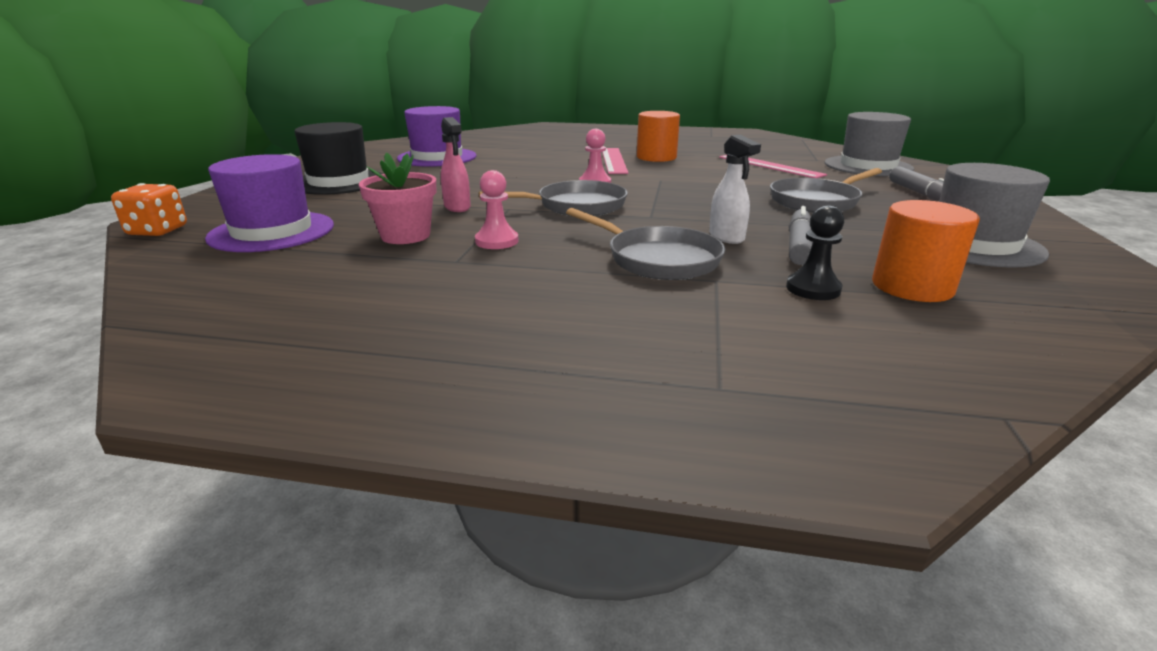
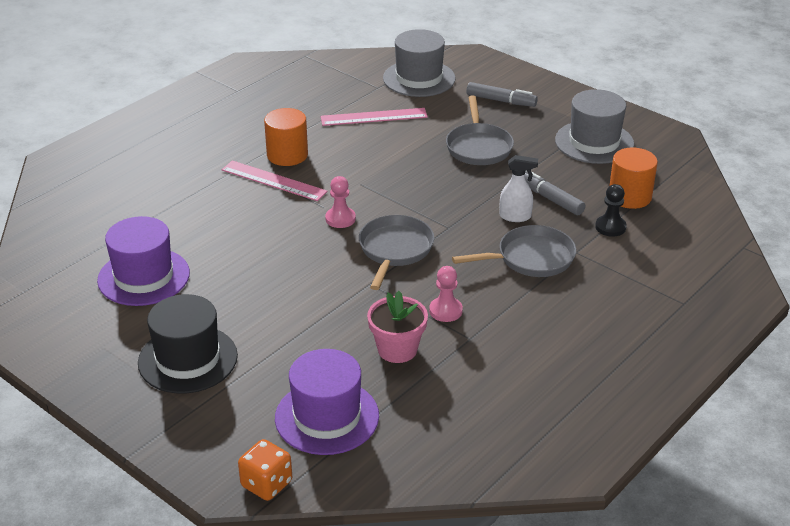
camera: 60 degrees left, 10 degrees up
(457, 207) = (344, 308): pink spray bottle -> none

